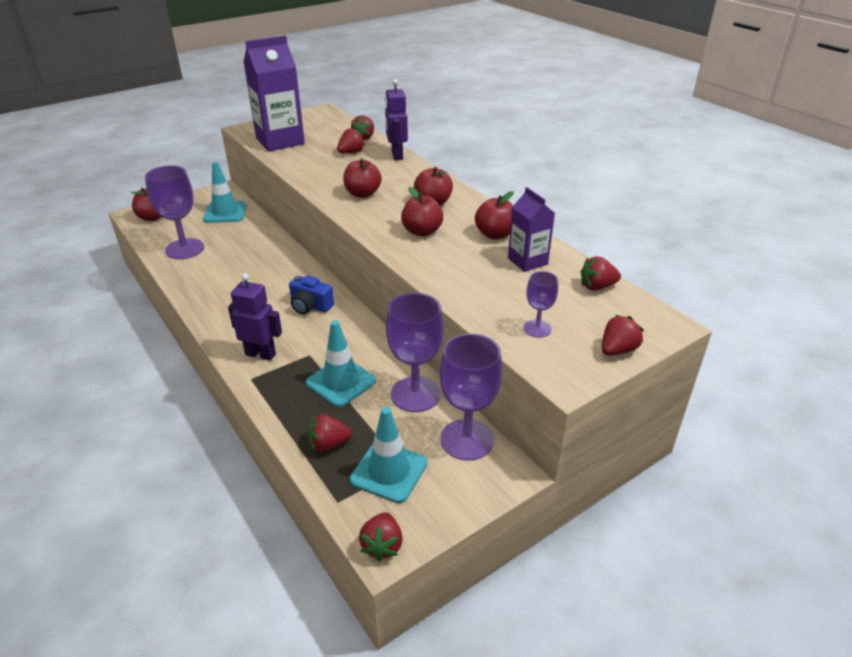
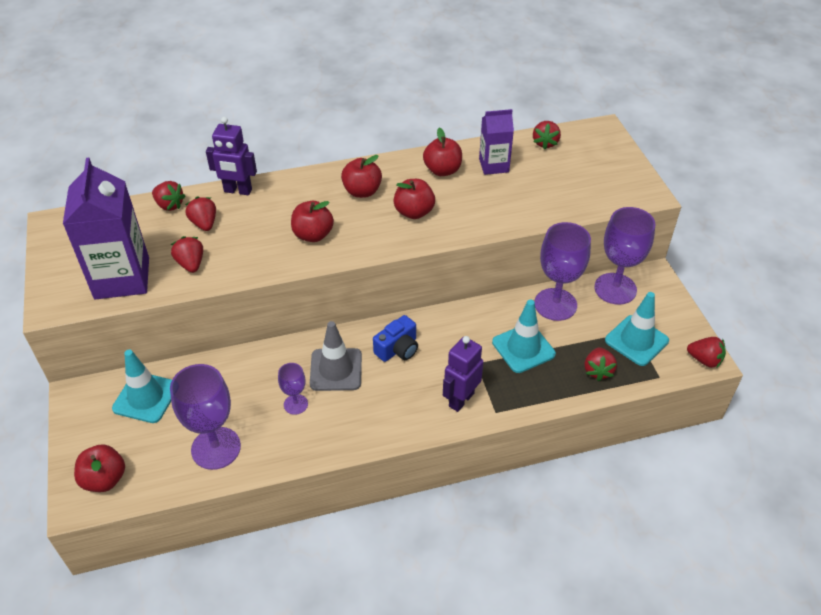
camera: 70 degrees left, 10 degrees up
(275, 281) = (336, 370): none -> grey traffic cone
(537, 328) = (587, 189): purple goblet -> purple goblet (296, 404)
(617, 350) = (624, 161): red strawberry -> red strawberry (191, 264)

